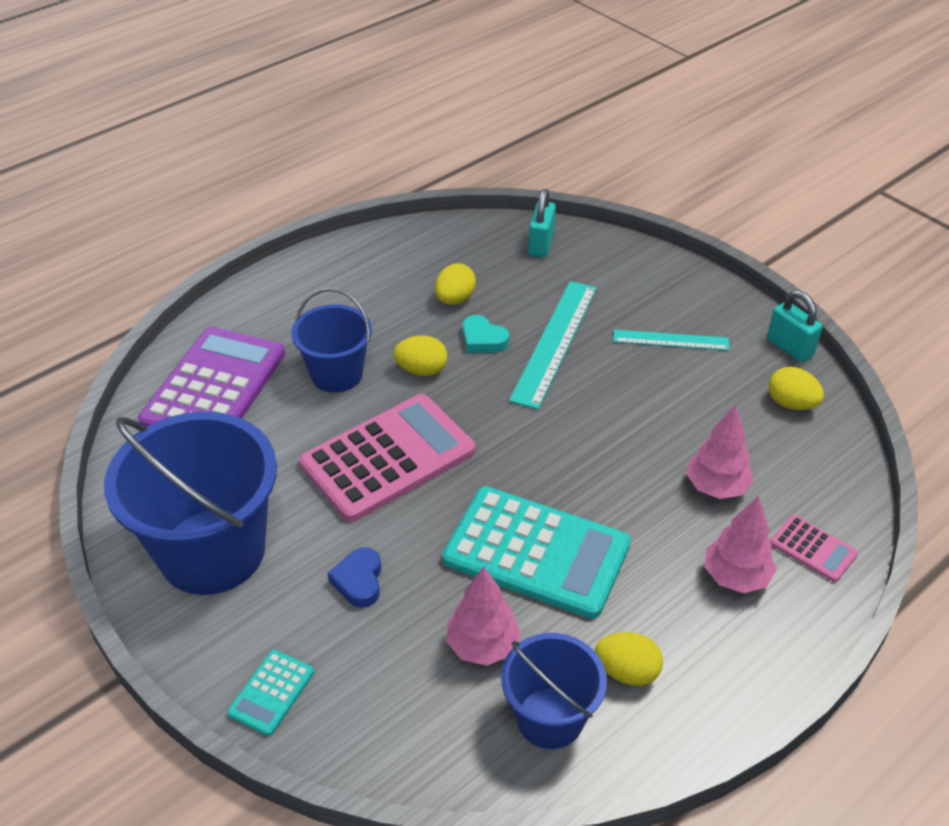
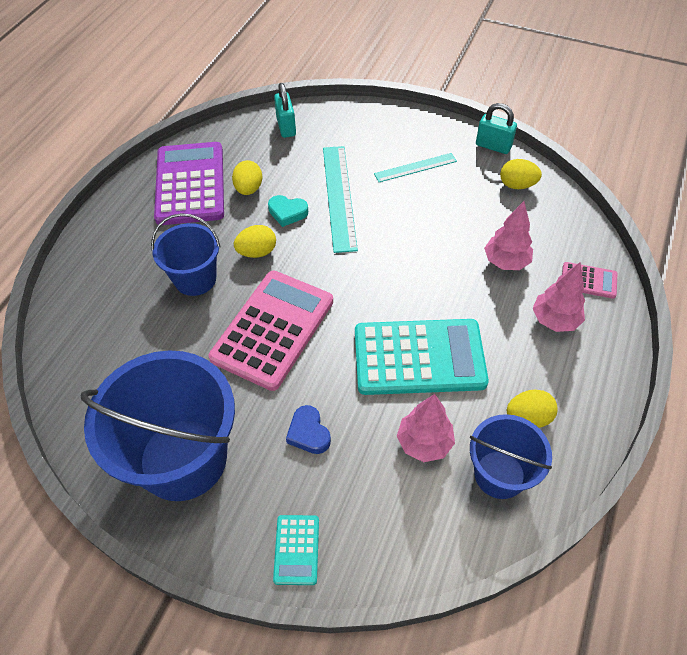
camera: 25 degrees left, 10 degrees up
(215, 387) = (104, 325): purple calculator -> purple calculator (190, 184)

